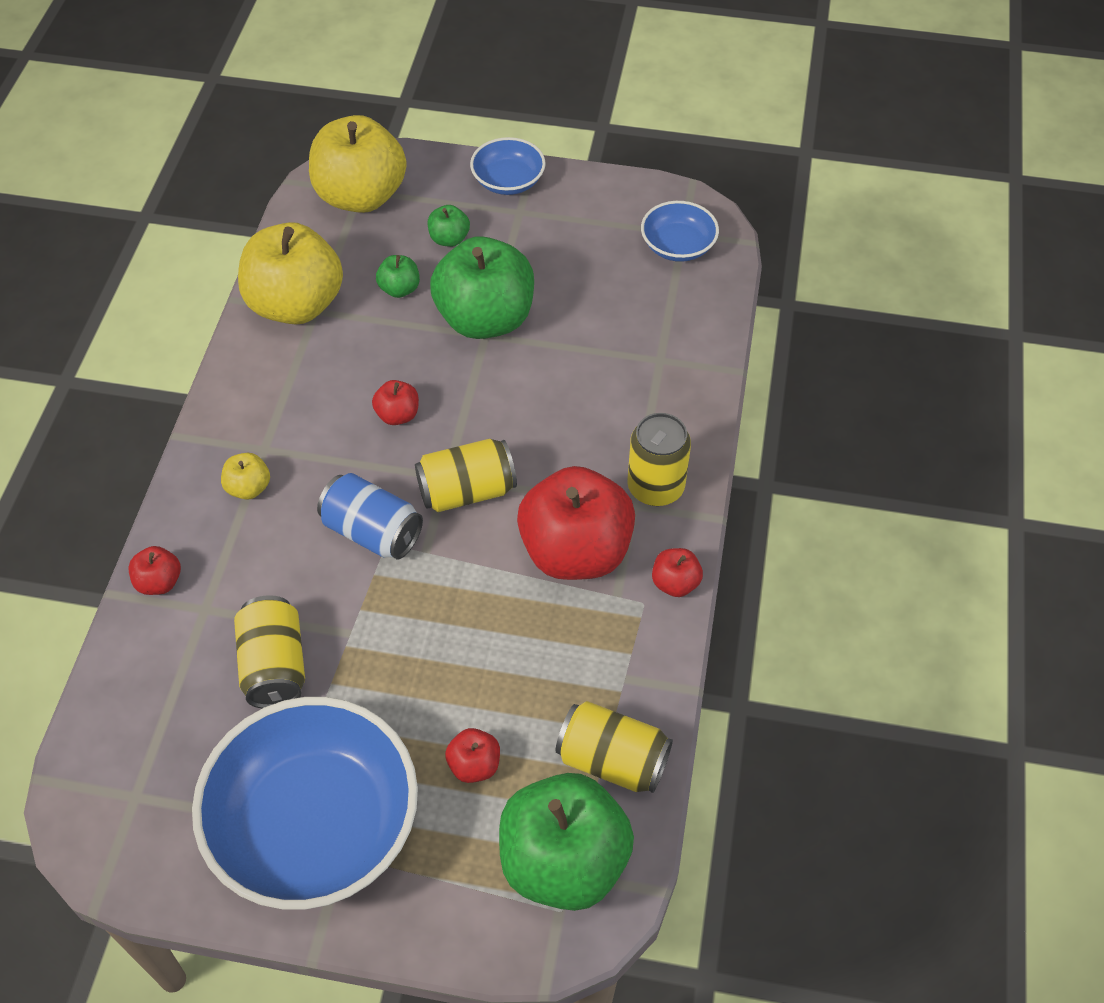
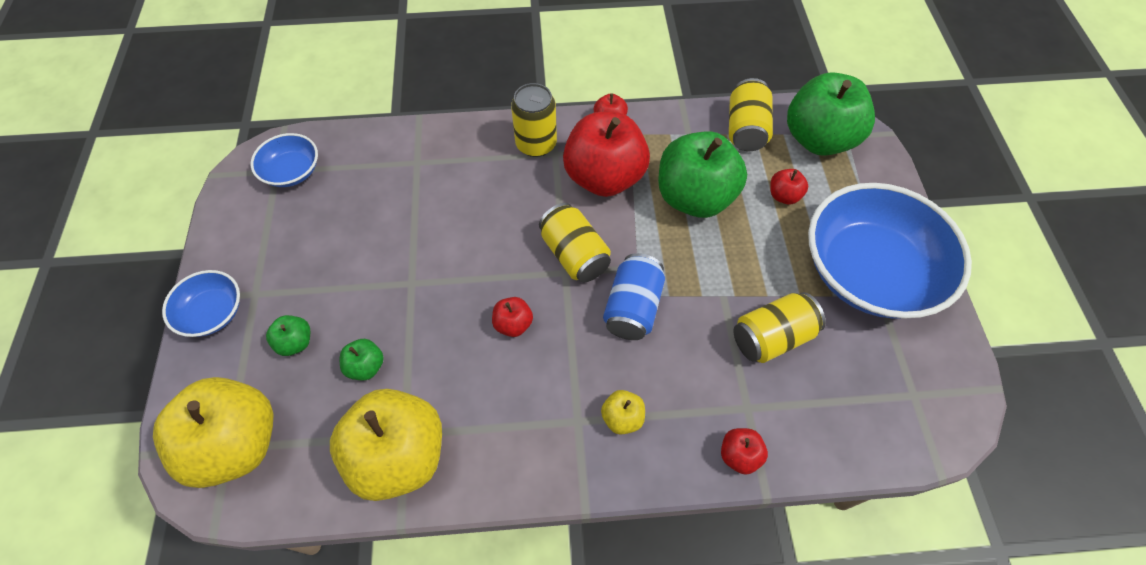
camera: 105 degrees left, 5 degrees up
(485, 319) = (393, 287): green apple -> green apple (694, 197)

